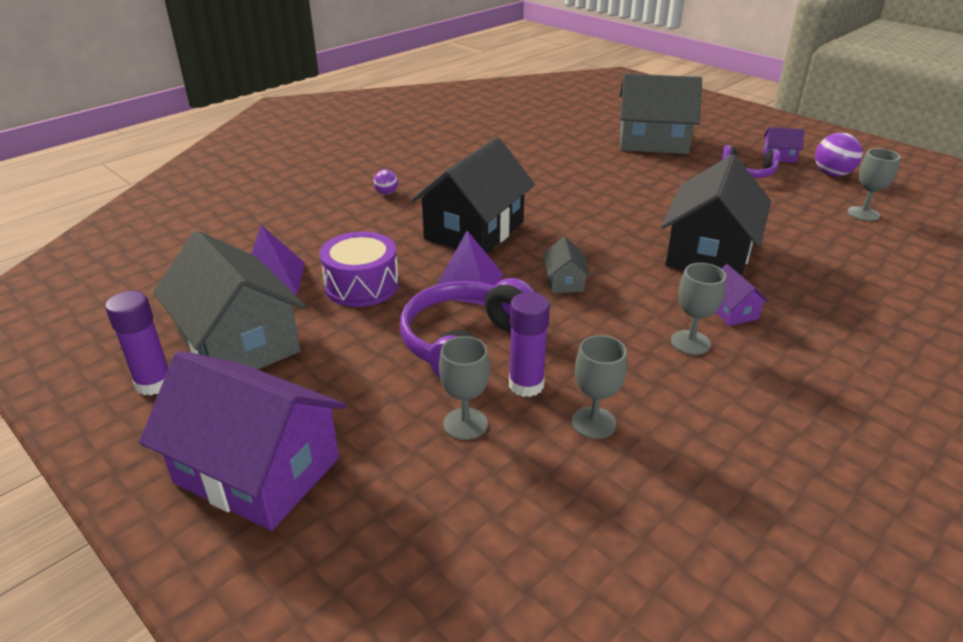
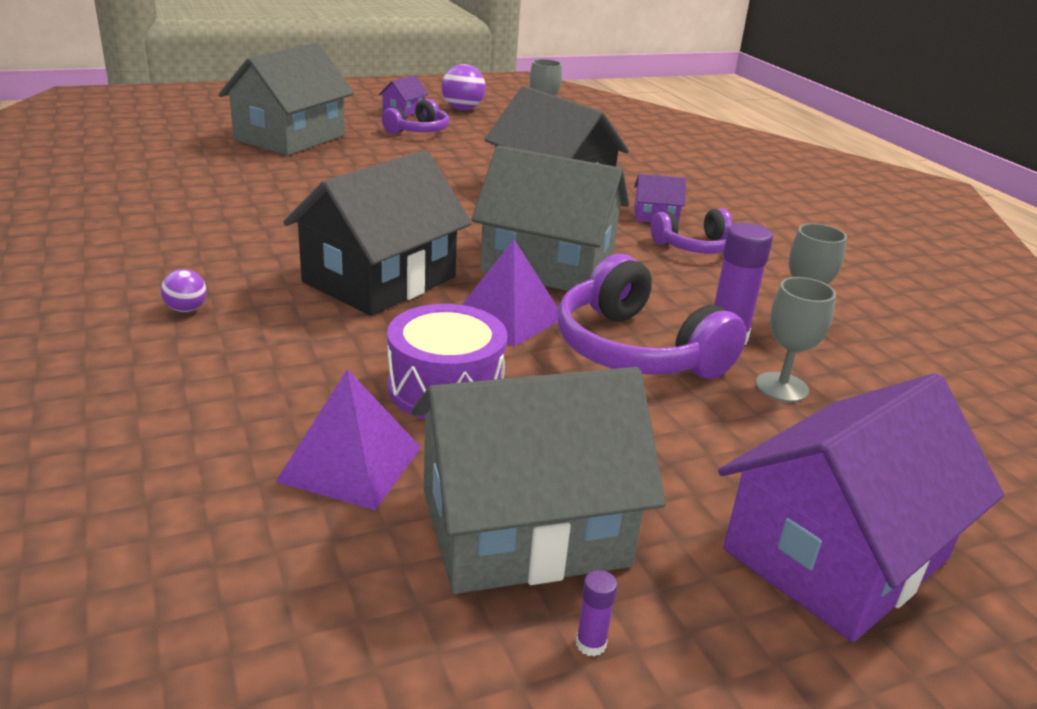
camera: 70 degrees left, 5 degrees down
(154, 383) = (591, 644): purple glue stick -> purple glue stick, size x0.46
(474, 230) = (380, 280): black house -> black house turned 75 degrees clockwise
(564, 281) = (548, 265): grey house -> grey house, size x2.31
(690, 342) = (695, 246): grey goblet -> purple headphones

